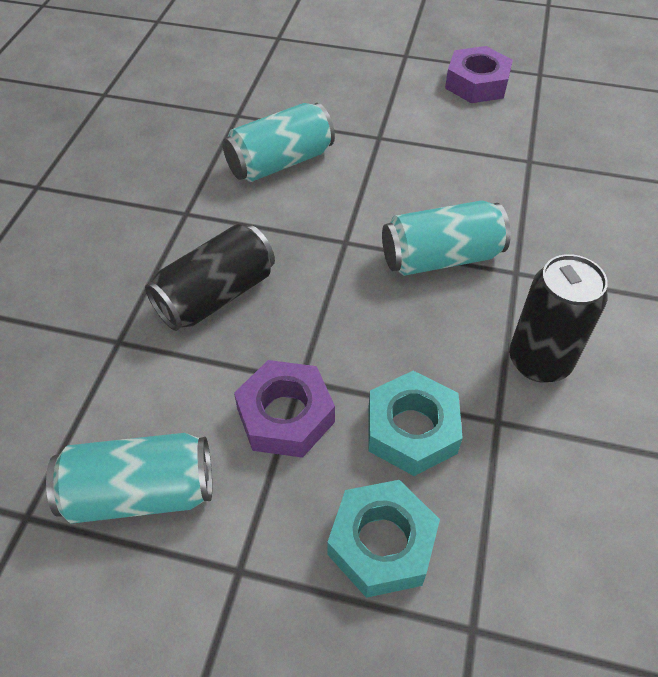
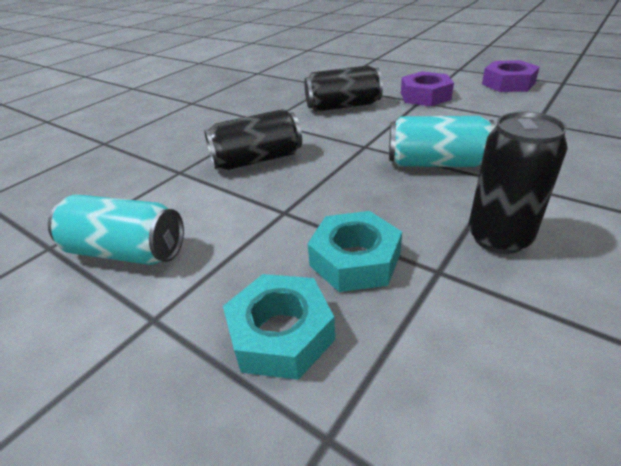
camera: 25 degrees right, 15 degrees down
(280, 162) = (343, 106): turquoise can -> black can
(285, 415) = (259, 230): purple nut -> purple nut (425, 96)

